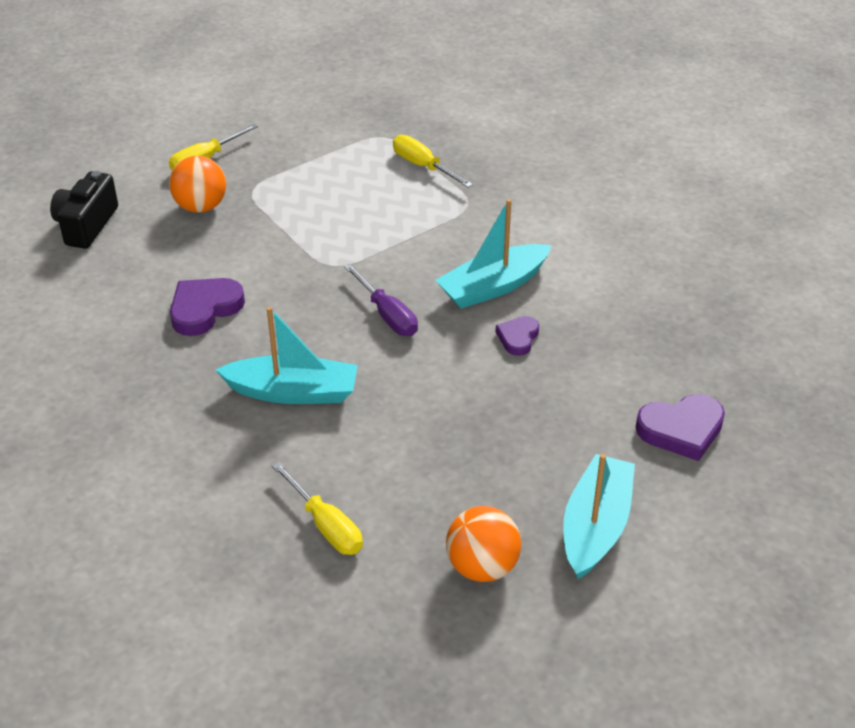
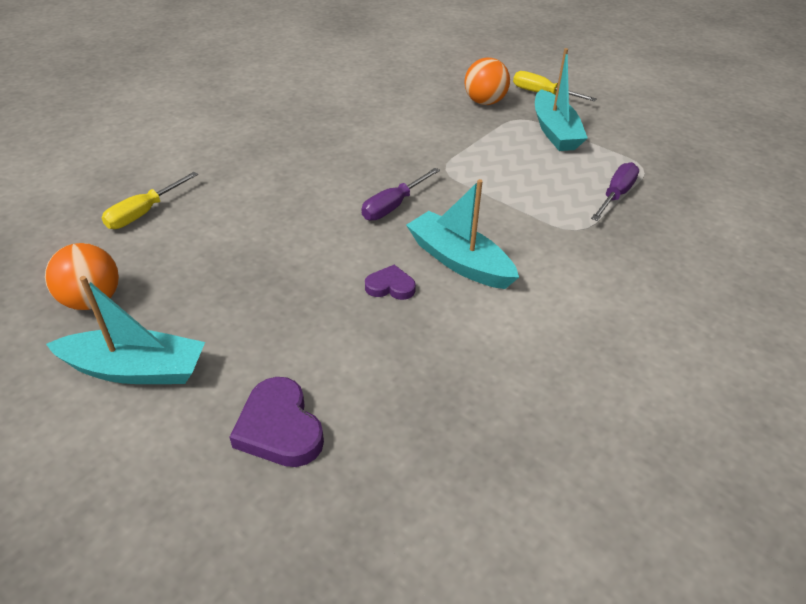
camera: 75 degrees right, 0 degrees up
(86, 225) = (438, 67): black camera -> none
(204, 309) = (368, 124): purple heart -> none
(293, 392) = (286, 175): turquoise boat -> turquoise boat (555, 131)
(423, 166) = (615, 195): yellow screwdriver -> purple screwdriver

